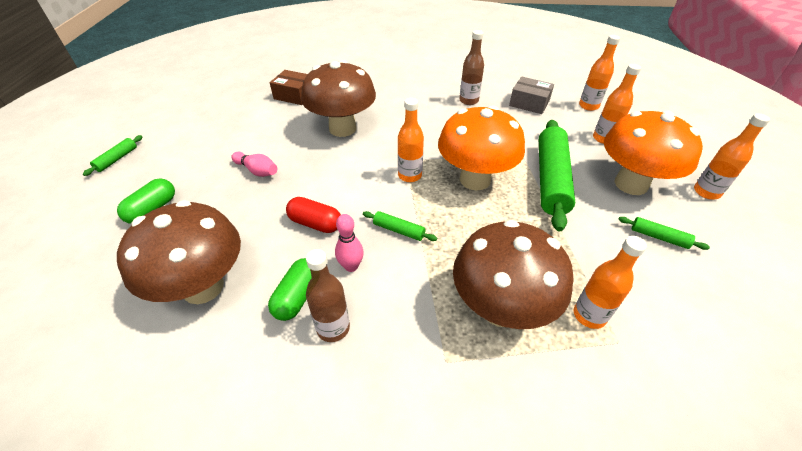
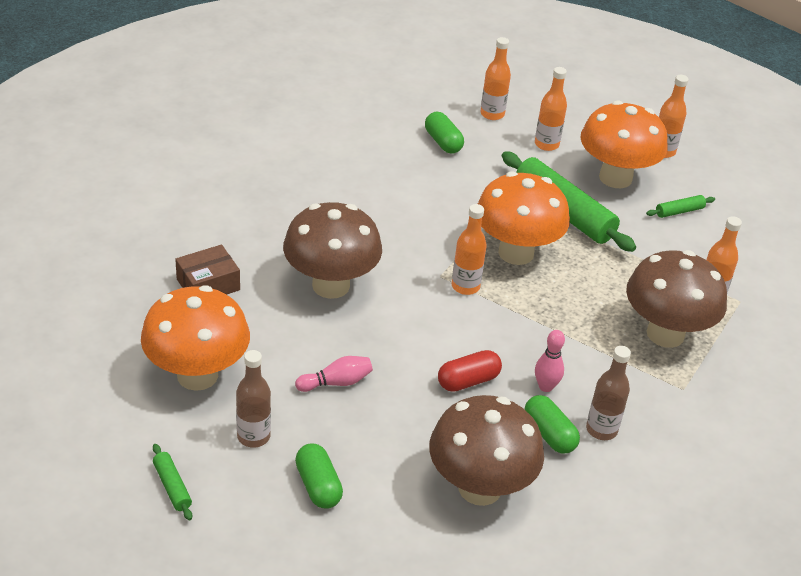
camera: 55 degrees left, 5 degrees down
(217, 125) = (197, 375): none -> orange mushroom
(399, 230) = (531, 336): green rolling pin -> none
(468, 100) = (389, 174): brown bottle -> brown bottle (253, 436)
(529, 103) = (443, 142): grey box -> green capsule

